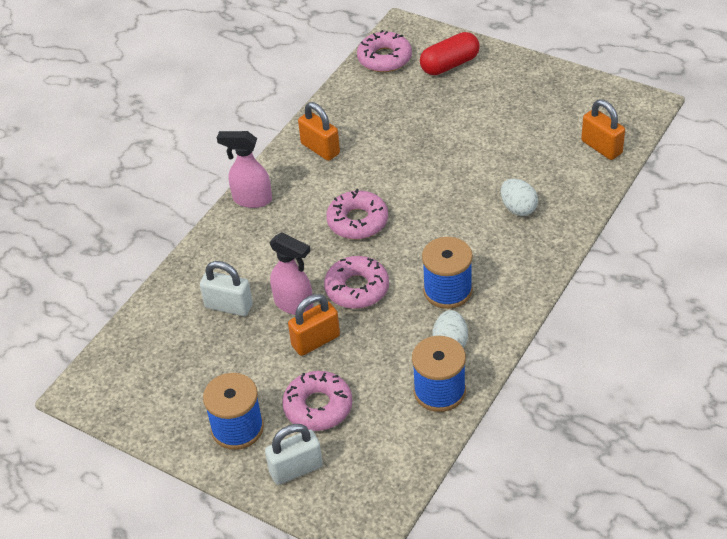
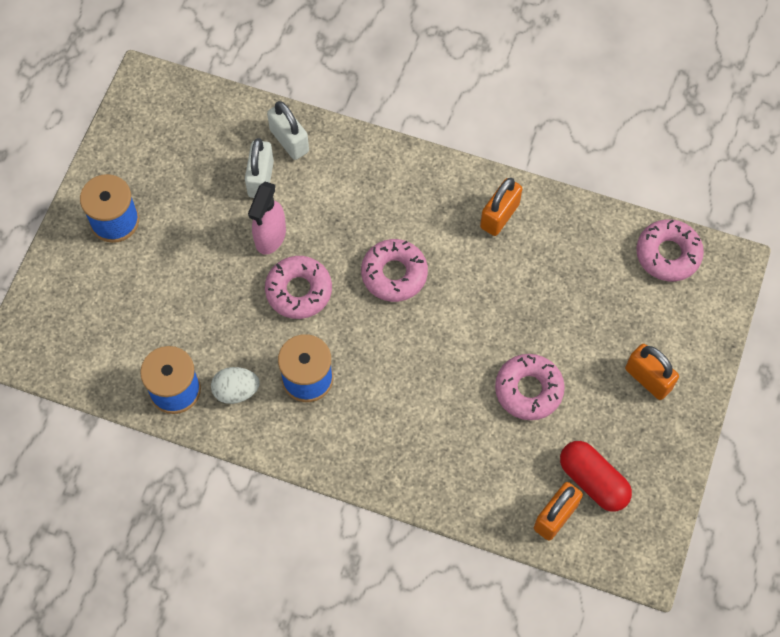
camera: 75 degrees right, 20 degrees up
(251, 199) = (410, 166): pink spray bottle -> none
(296, 469) = (73, 280): white padlock -> white padlock (289, 141)
(315, 341) = (225, 266): orange padlock -> orange padlock (648, 379)
(318, 407) = (145, 284): pink donut -> pink donut (528, 390)
(449, 65) = (671, 328): red capsule -> red capsule (593, 481)
(518, 208) = (439, 434): white egg -> none

